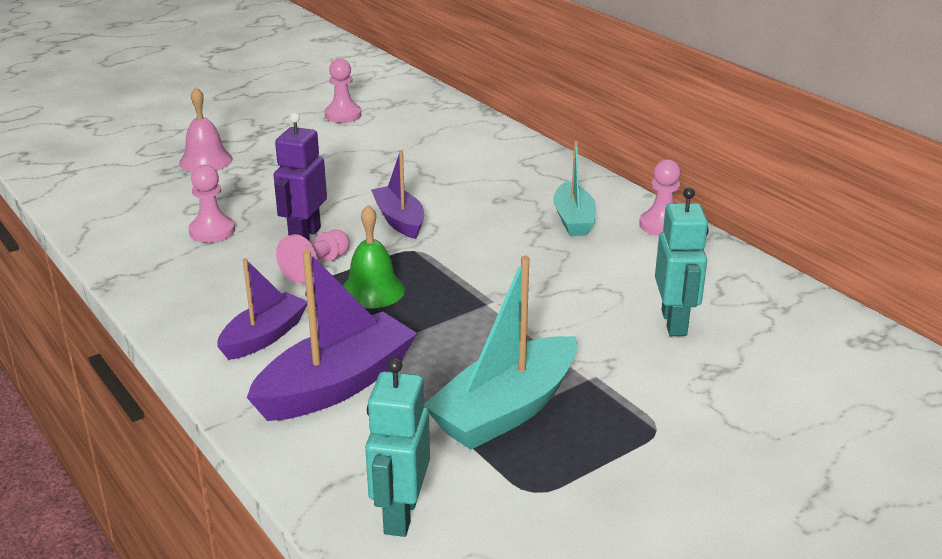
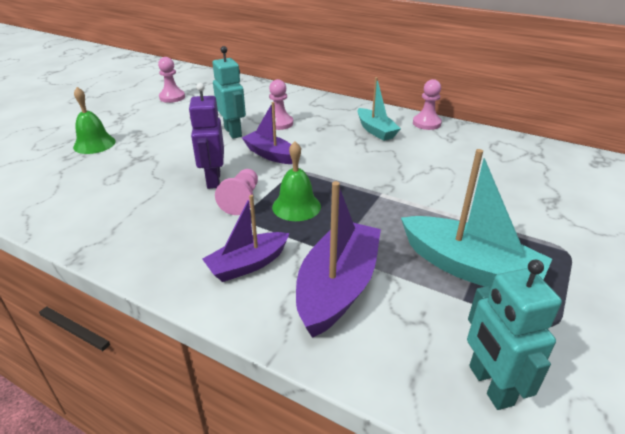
camera: 25 degrees left, 5 degrees up
(206, 161) = (94, 144): pink bell -> green bell
(212, 231) = (139, 193): pink pawn -> pink pawn (279, 123)
(264, 337) = (248, 264): purple boat -> purple boat turned 135 degrees counterclockwise
(506, 410) = (469, 268): turquoise boat -> turquoise boat turned 75 degrees counterclockwise
(674, 323) = (497, 178): turquoise robot -> turquoise robot (233, 132)

